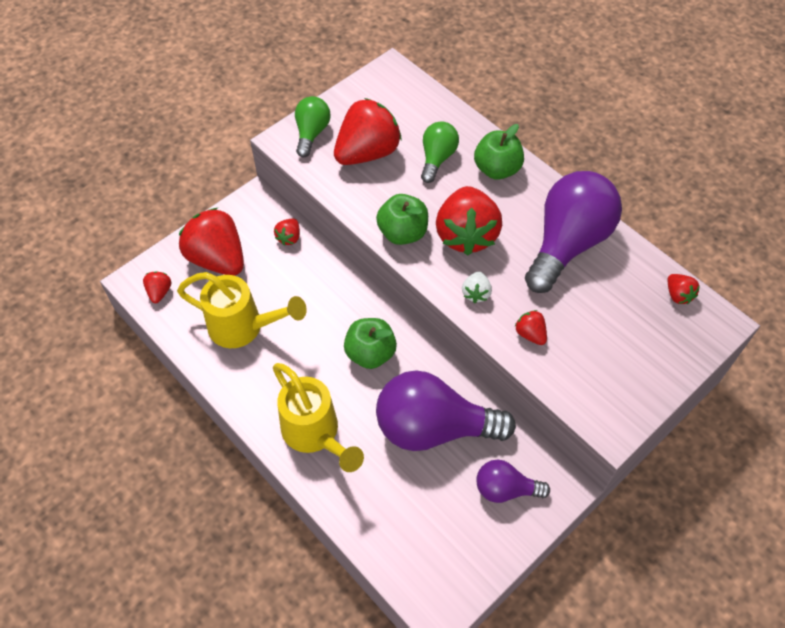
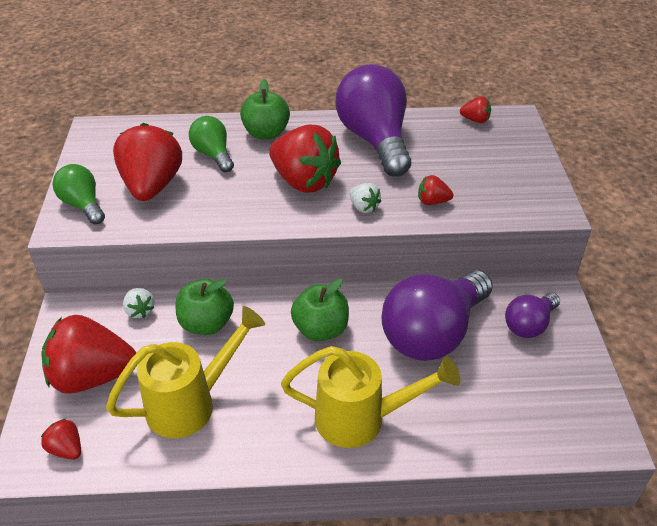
camera: 50 degrees left, 15 degrees down
(289, 237) = (140, 311): red strawberry -> white strawberry
(402, 233) = (257, 212): green apple -> green apple (206, 324)

